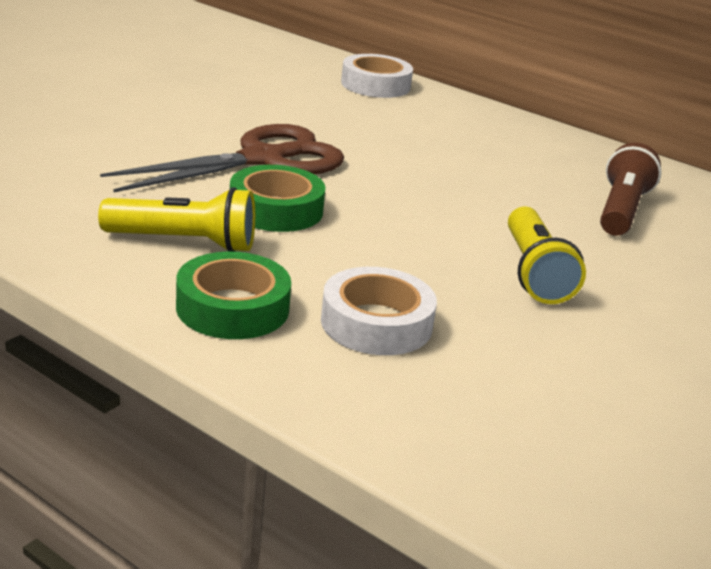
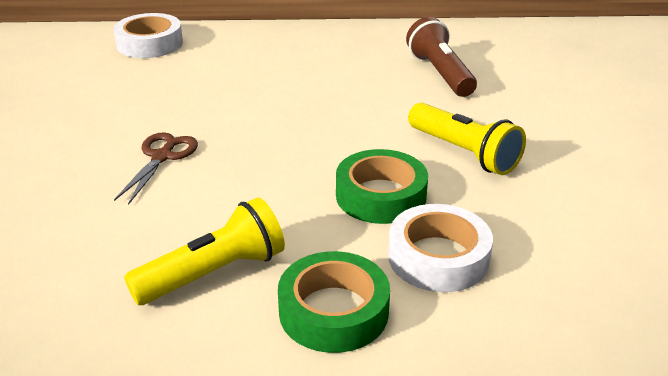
camera: 35 degrees left, 5 degrees up
(263, 159) = (162, 157): brown scissors -> brown scissors, size x0.51
(276, 209) = (237, 199): green tape -> green tape (381, 196)

